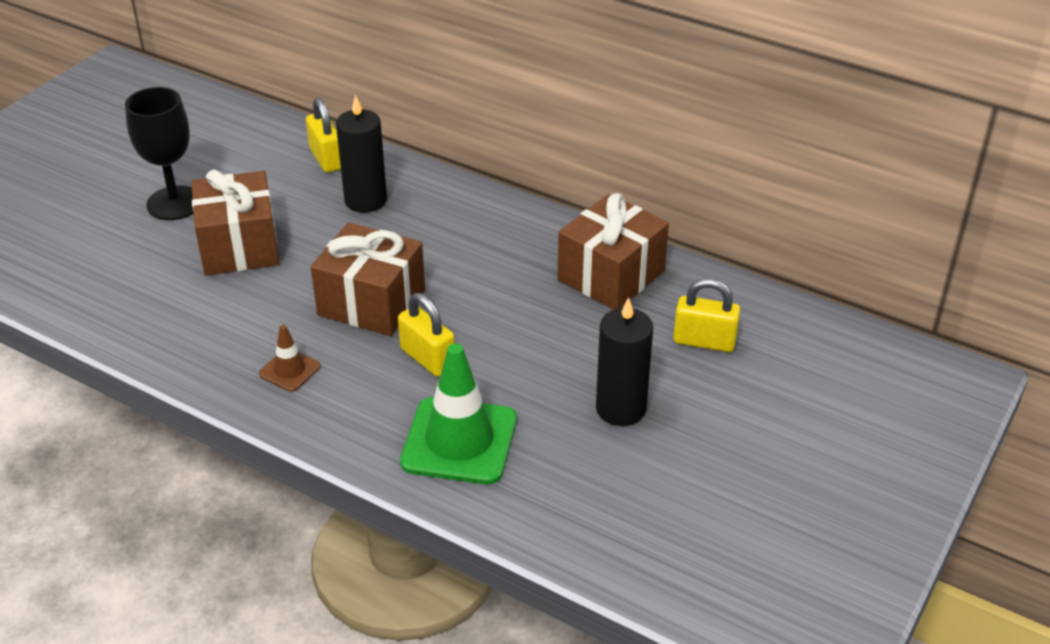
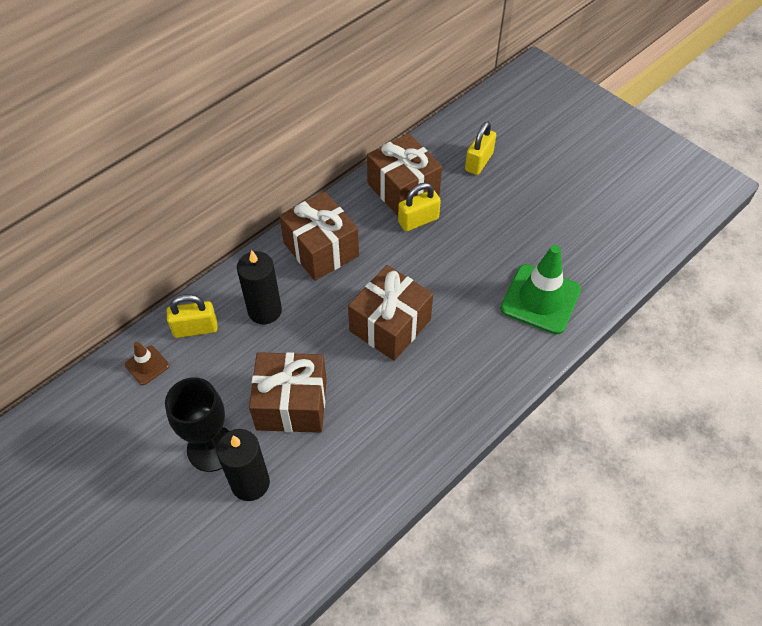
camera: 75 degrees left, 15 degrees up
(290, 370) = (450, 386): brown traffic cone -> brown traffic cone (147, 365)
(427, 358) = (458, 302): yellow padlock -> yellow padlock (418, 220)
(474, 224) = (321, 249): none -> brown gift
(621, 409) = (528, 214): black candle -> black candle (250, 483)

